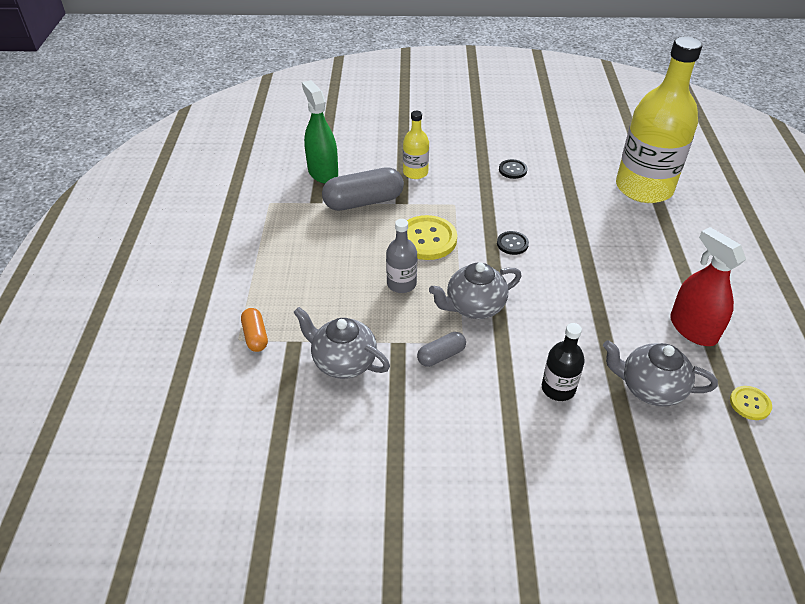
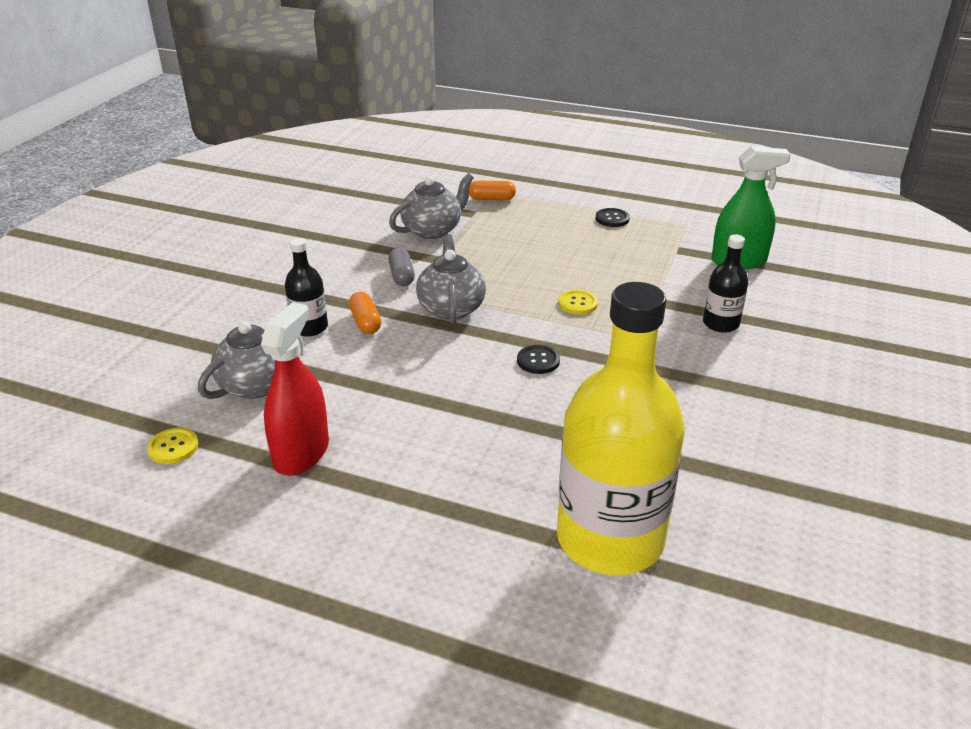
camera: 110 degrees right, 10 degrees down
(363, 202) = (668, 277): grey capsule -> none
(401, 284) = (513, 274): grey bottle -> none
(415, 172) = (721, 323): yellow bottle -> black bottle
(427, 239) = (577, 303): yellow button -> yellow button, size x0.53
(512, 170) = (705, 408): black button -> black button (612, 219)
(526, 353) = (365, 322): none -> orange capsule
(693, 329) = (301, 453): red spray bottle -> red spray bottle turned 60 degrees counterclockwise

